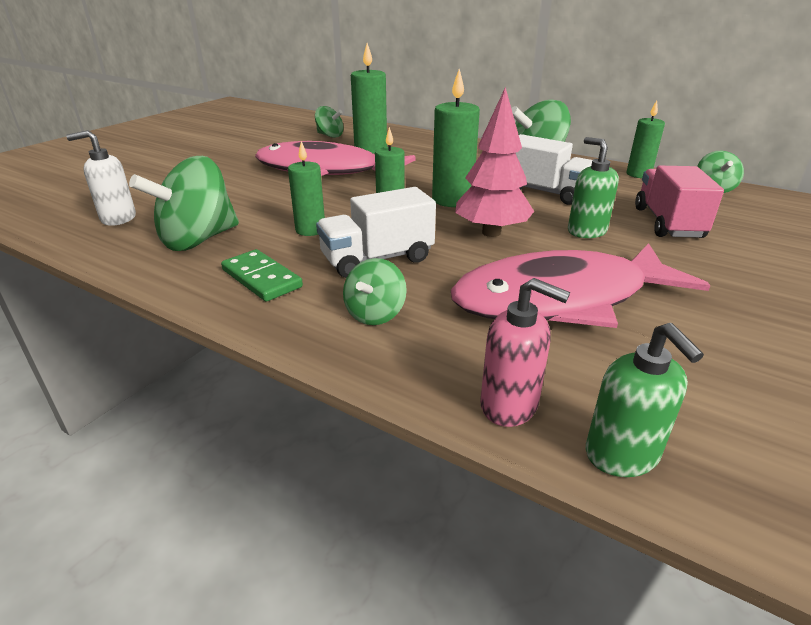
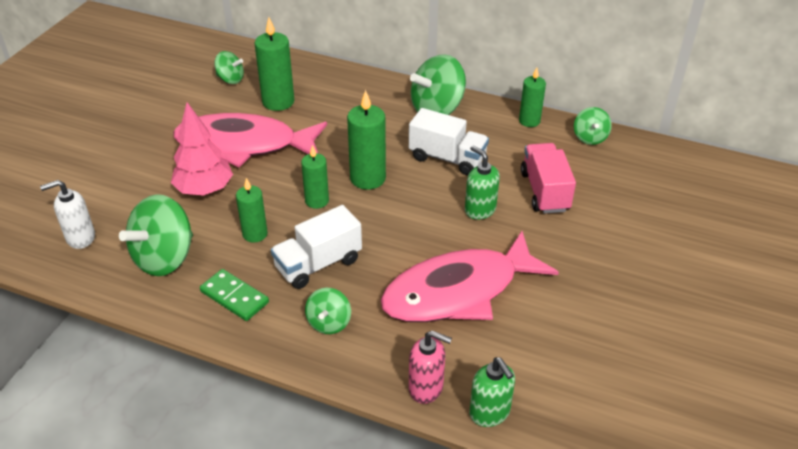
camera: 10 degrees left, 10 degrees up
(491, 232) = (404, 220): pink tree -> pink tree (204, 190)

